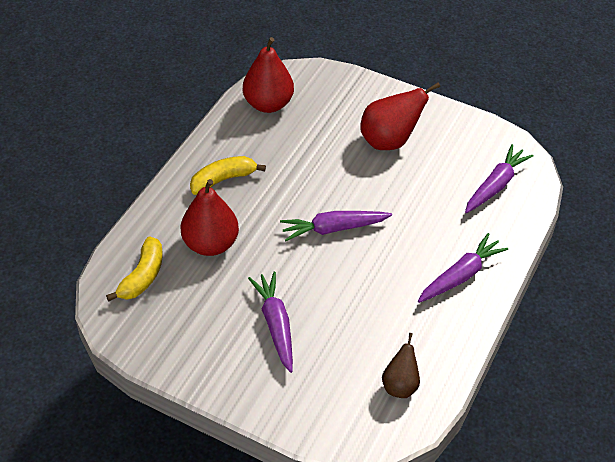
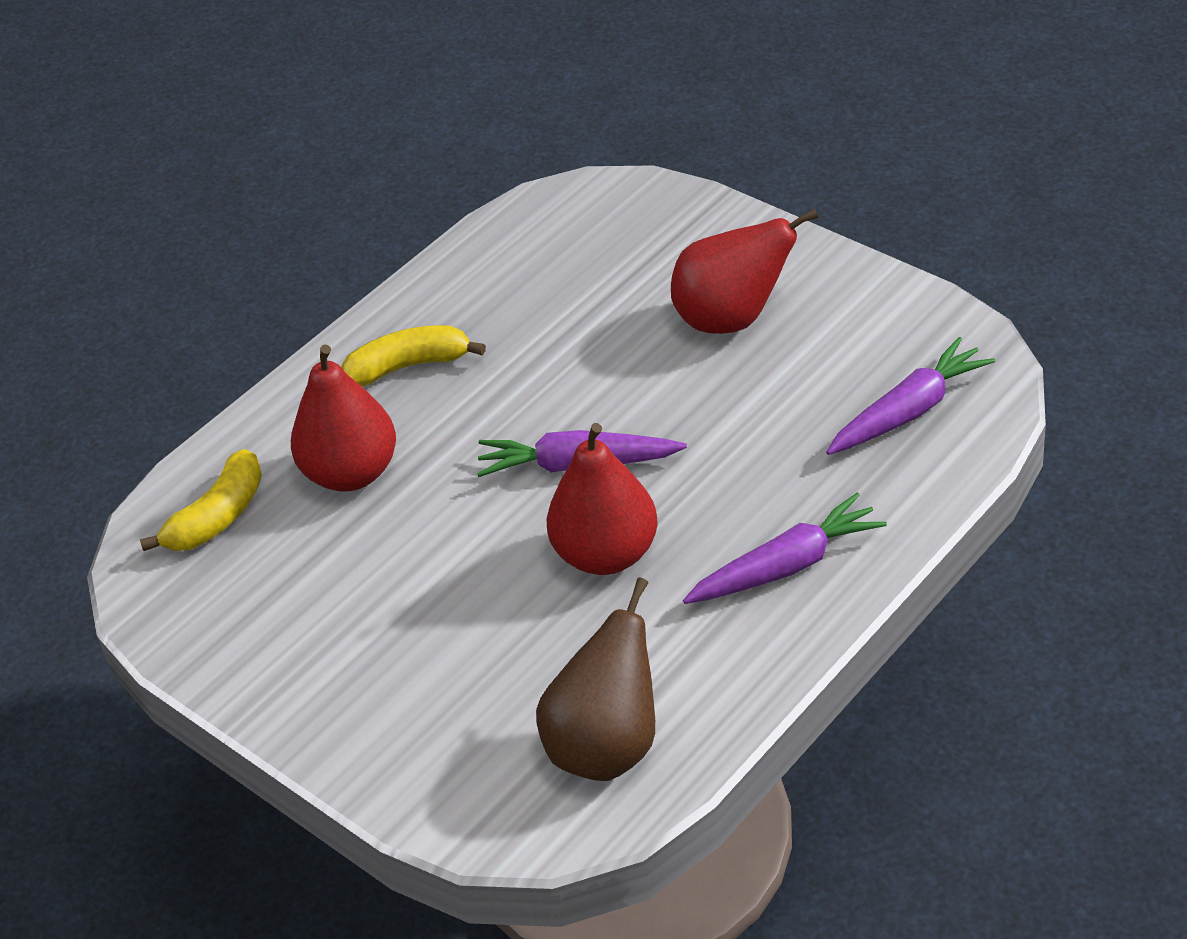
camera: 20 degrees right, 5 degrees down
(268, 104) = (531, 242): red pear -> red pear (606, 554)
(275, 324) = (419, 619): purple carrot -> none
(400, 385) = (607, 746): brown pear -> brown pear, size x1.67

